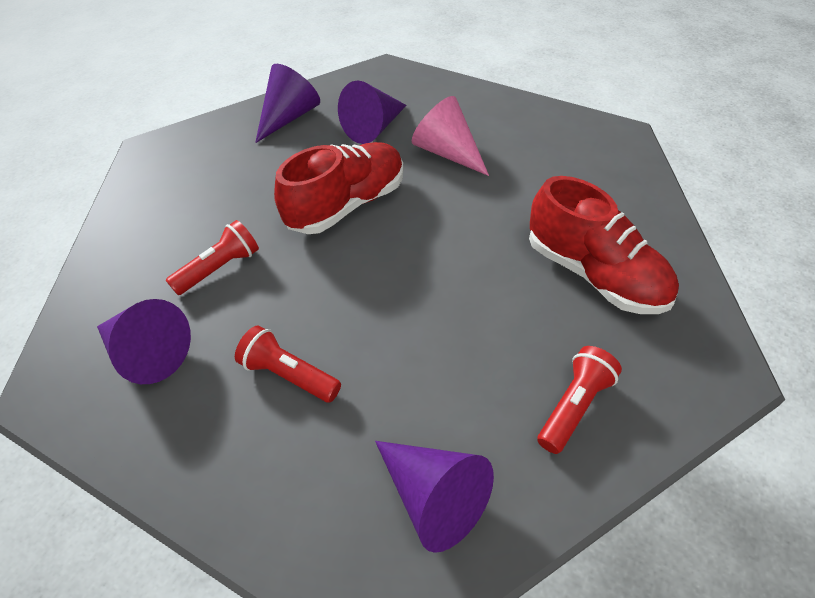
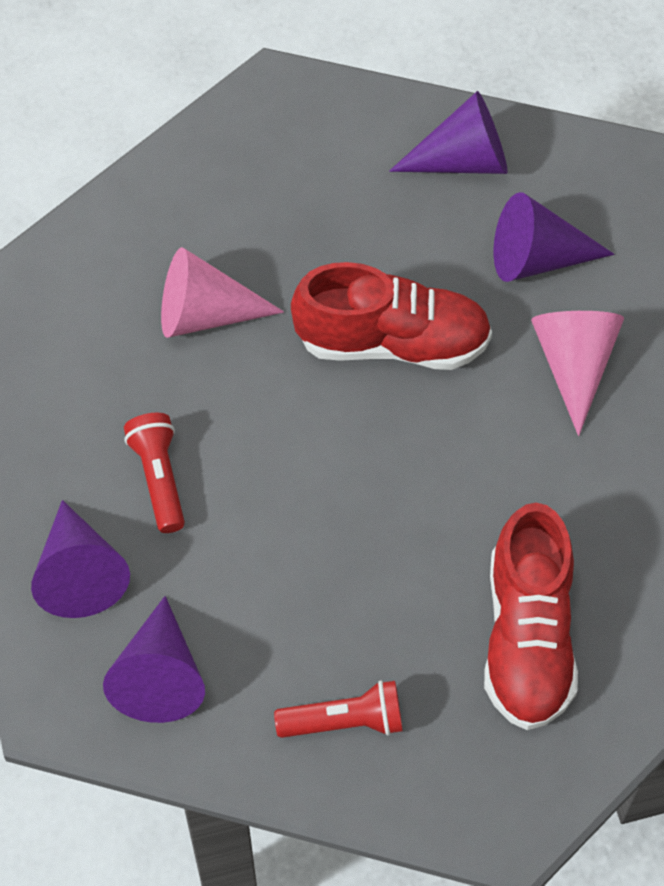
camera: 45 degrees right, 10 degrees up
(148, 353) = (74, 353): purple cone -> purple cone (79, 573)
(219, 268) = (205, 314): red flashlight -> pink cone

